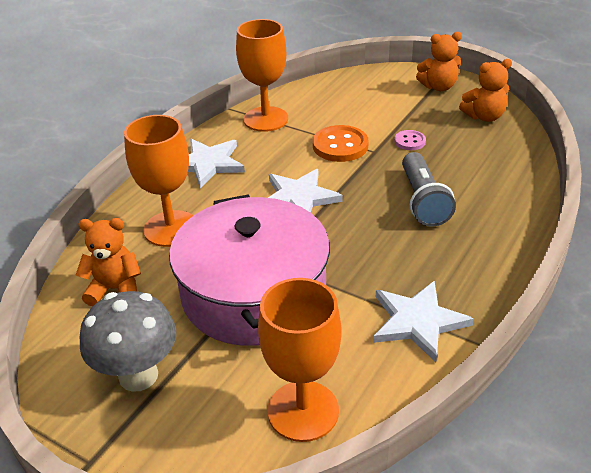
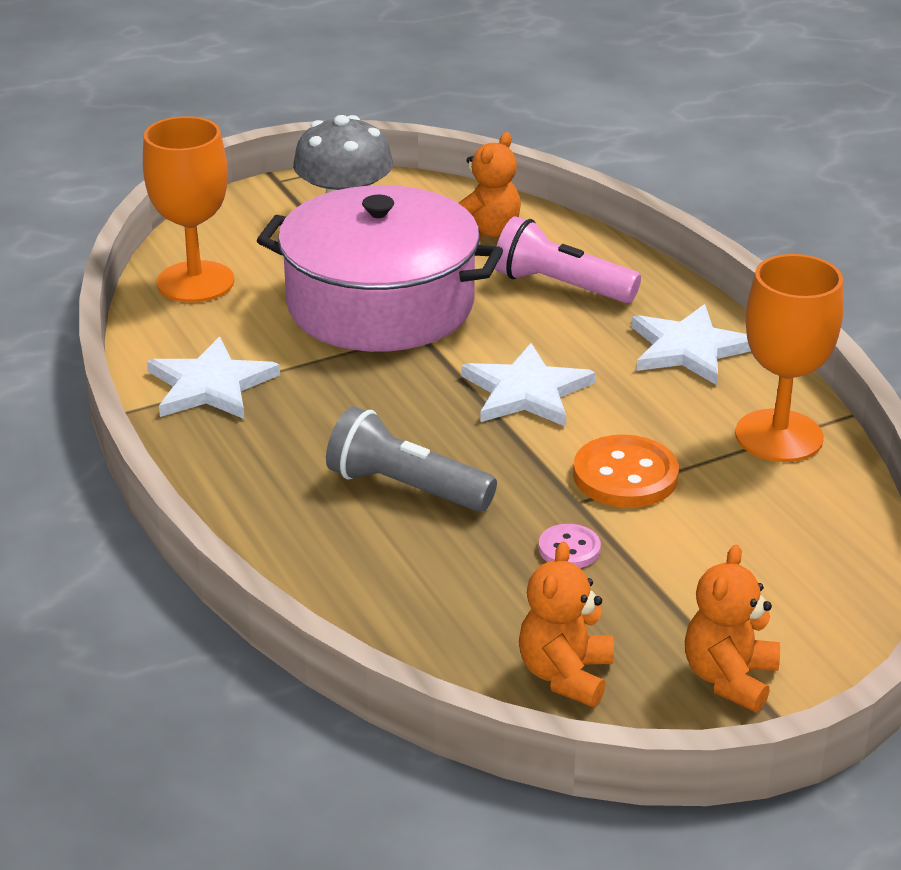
camera: 120 degrees right, 5 degrees down
(171, 228) = (561, 286): orange goblet -> pink flashlight

